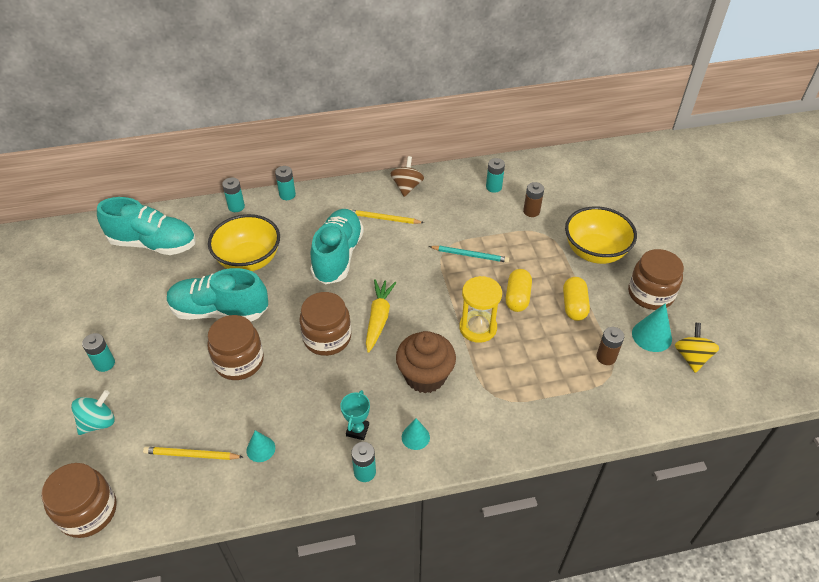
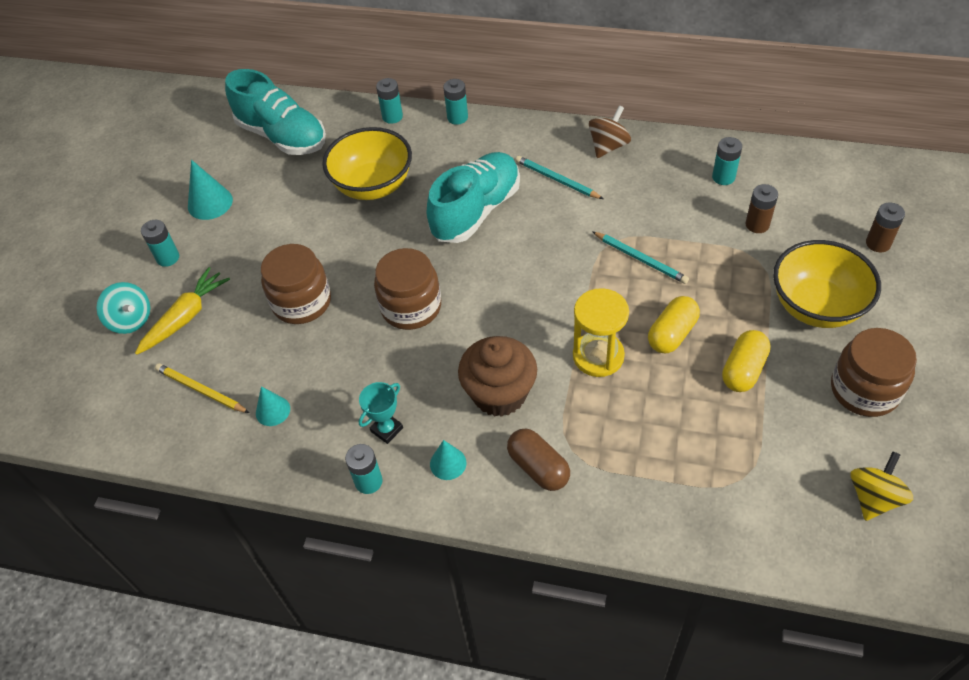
camera: 30 degrees right, 5 degrees up
(88, 511) = (76, 411): brown jar -> none
(98, 422) = (131, 320): turquoise spinning top -> turquoise spinning top turned 60 degrees clockwise
(219, 311) = (311, 236): turquoise shoe -> none
(378, 318) = (483, 303): yellow carrot -> yellow carrot (186, 317)
(384, 219) = (557, 180): yellow pencil -> turquoise pencil
(479, 416) = (538, 467): none -> brown capsule
(606, 357) = (748, 453): brown battery -> brown battery (878, 243)
(651, 336) = (831, 448): turquoise cone -> turquoise cone (210, 203)

